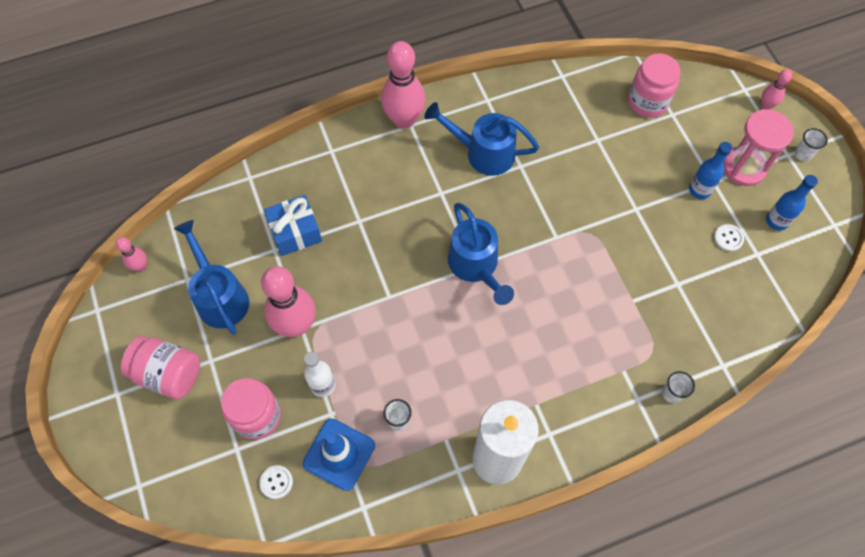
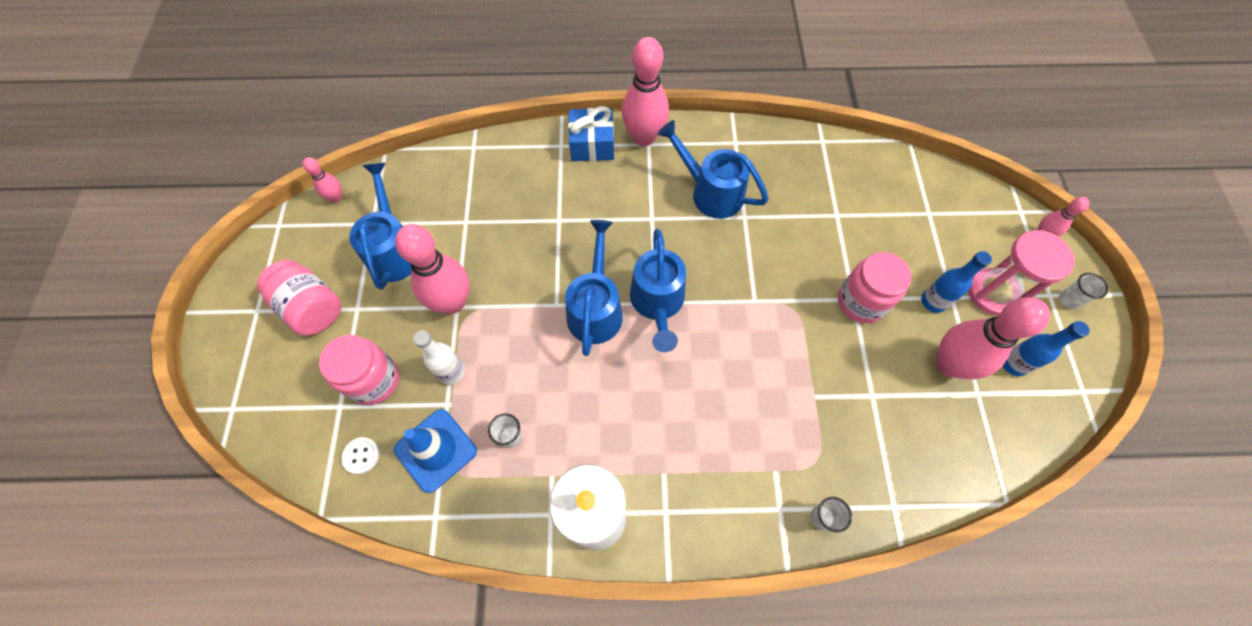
camera: 20 degrees right, 0 degrees up
(295, 232) = (492, 211): blue gift -> blue gift (592, 144)
(425, 288) = (596, 308): none -> blue watering can
(647, 102) = (906, 192): pink jar -> pink jar (861, 302)
(728, 238) = (949, 364): white button -> pink bowling pin

